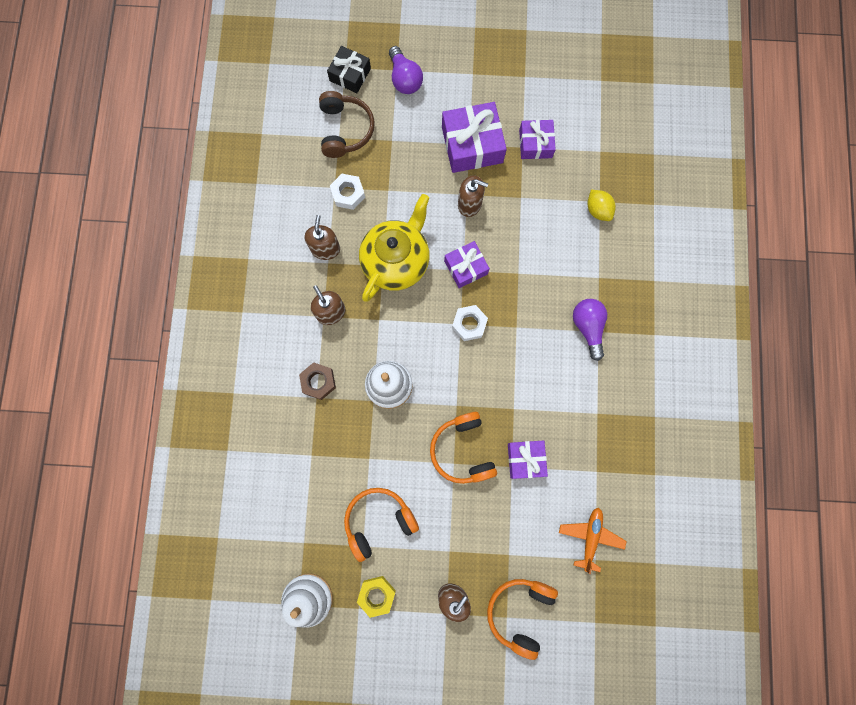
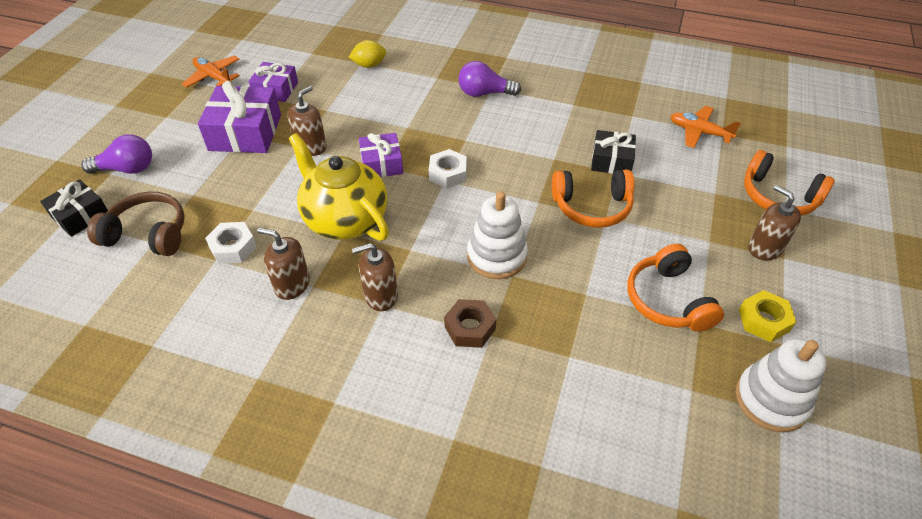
camera: 75 degrees left, 30 degrees down
(525, 459) = (611, 160): purple gift -> black gift
(536, 84) = (213, 77): none -> orange plane

